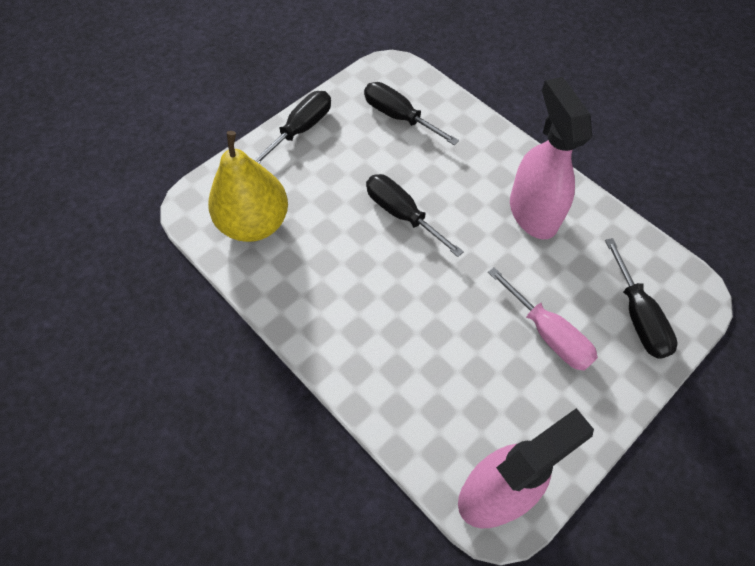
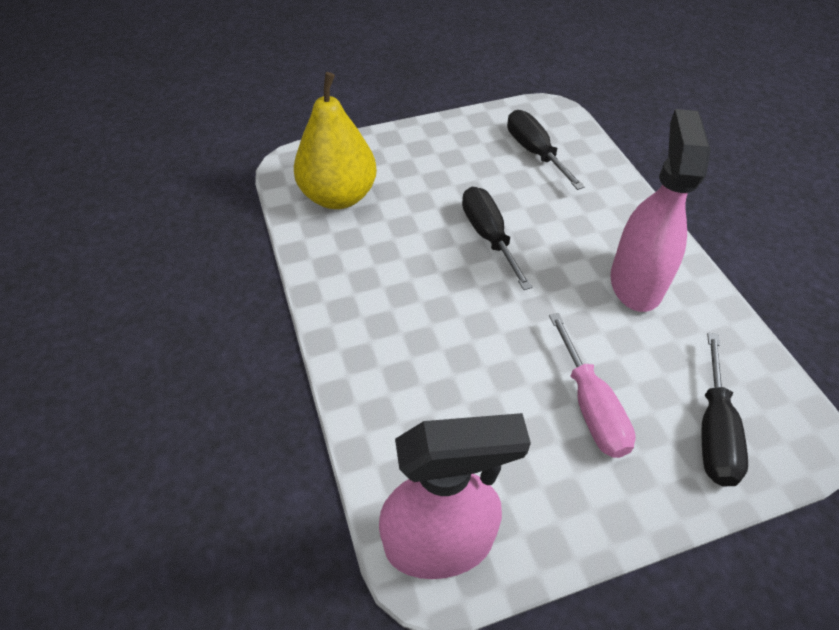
camera: 25 degrees right, 10 degrees down
(301, 129) = (430, 135): black screwdriver -> none

